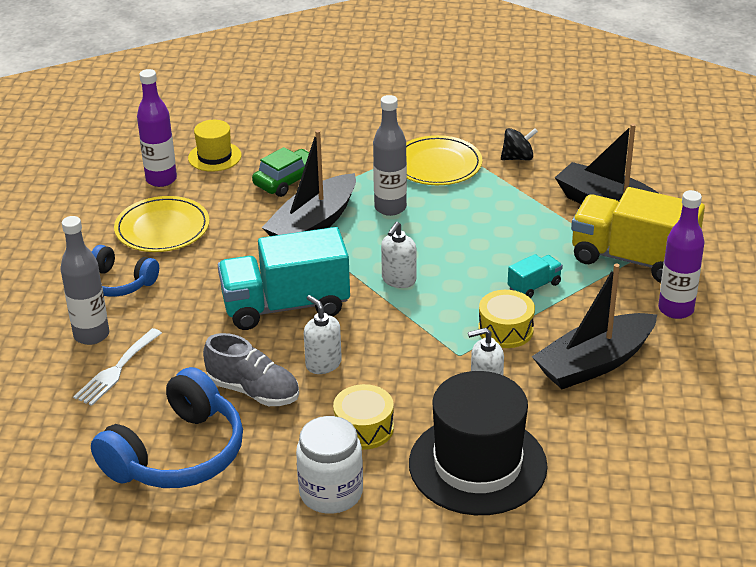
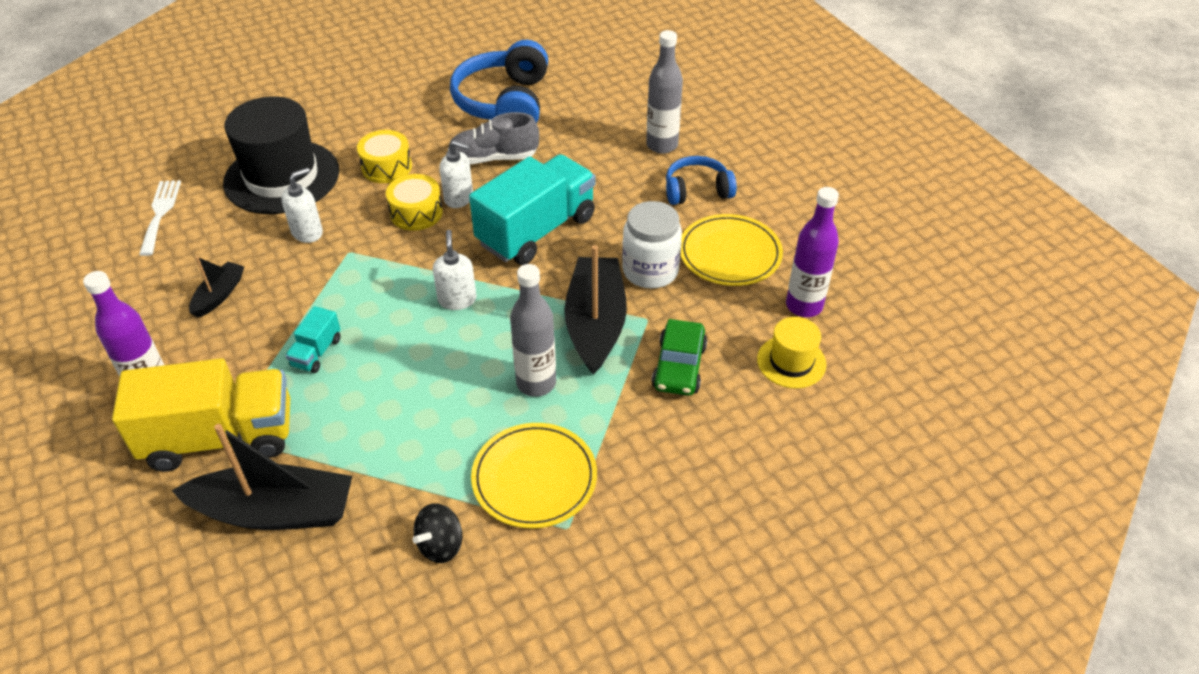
camera: 145 degrees right, 10 degrees up
(116, 370) = (611, 131): white fork -> white fork (160, 213)
(331, 493) = (377, 122): white jar -> white jar (650, 271)
(505, 330) = (320, 292): yellow drum -> yellow drum (416, 213)
(594, 363) = (219, 295): black boat -> black boat, size x0.51

